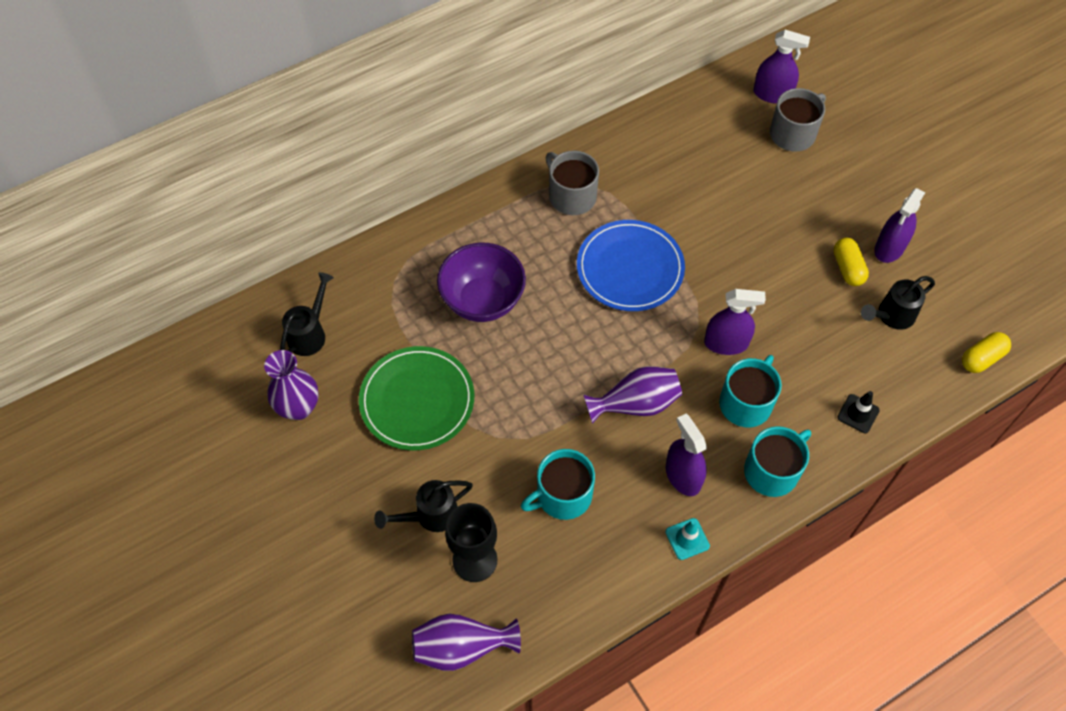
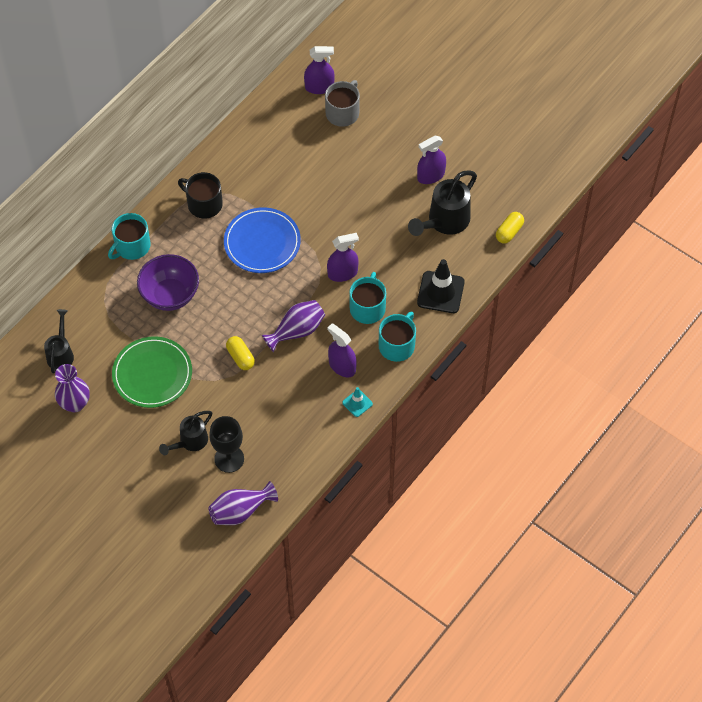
camera: 20 degrees left, 0 degrees up
(562, 495) = (270, 402): turquoise mug -> turquoise mug (132, 246)
(571, 196) = (204, 204): grey mug -> black mug
(847, 268) = (407, 198): yellow capsule -> yellow capsule (240, 357)
(858, 414) = (440, 292): black traffic cone -> black traffic cone, size x1.88
(889, 248) = (431, 175): purple spray bottle -> purple spray bottle turned 45 degrees clockwise
(891, 316) = (444, 222): black watering can -> black watering can, size x1.59

